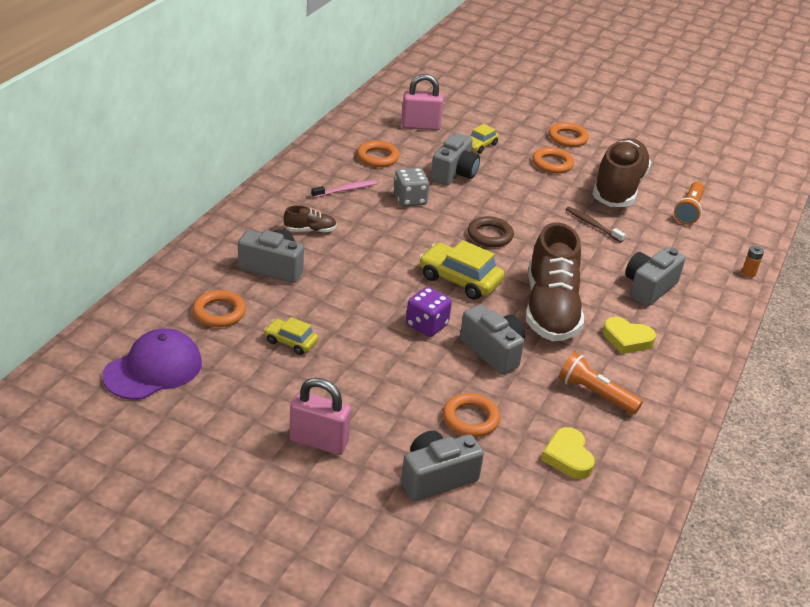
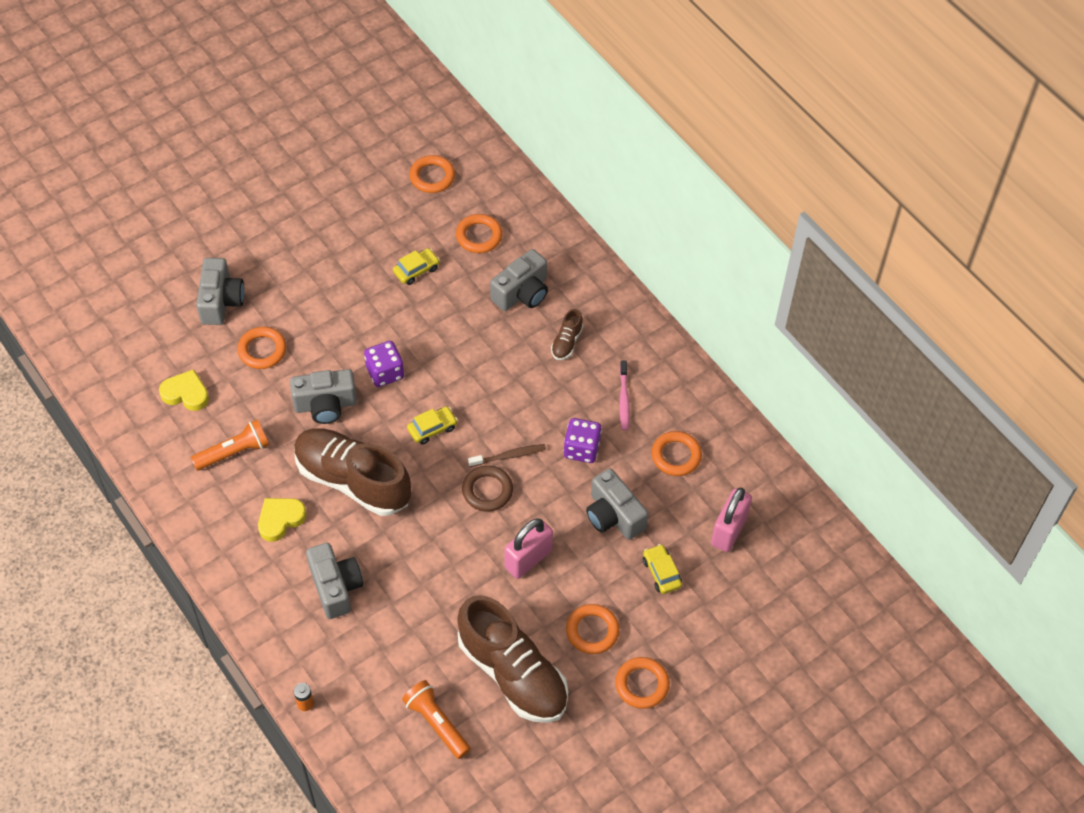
camera: 120 degrees right, 20 degrees up
(153, 369) = (432, 177): purple cap -> orange ring
(319, 441) = (298, 247): pink padlock -> pink padlock (528, 559)
(410, 199) = (581, 449): grey dice -> purple dice
(459, 280) = (432, 428): yellow car -> yellow car, size x0.58
(592, 225) = (459, 600): brown toothbrush -> brown toothbrush (509, 456)

